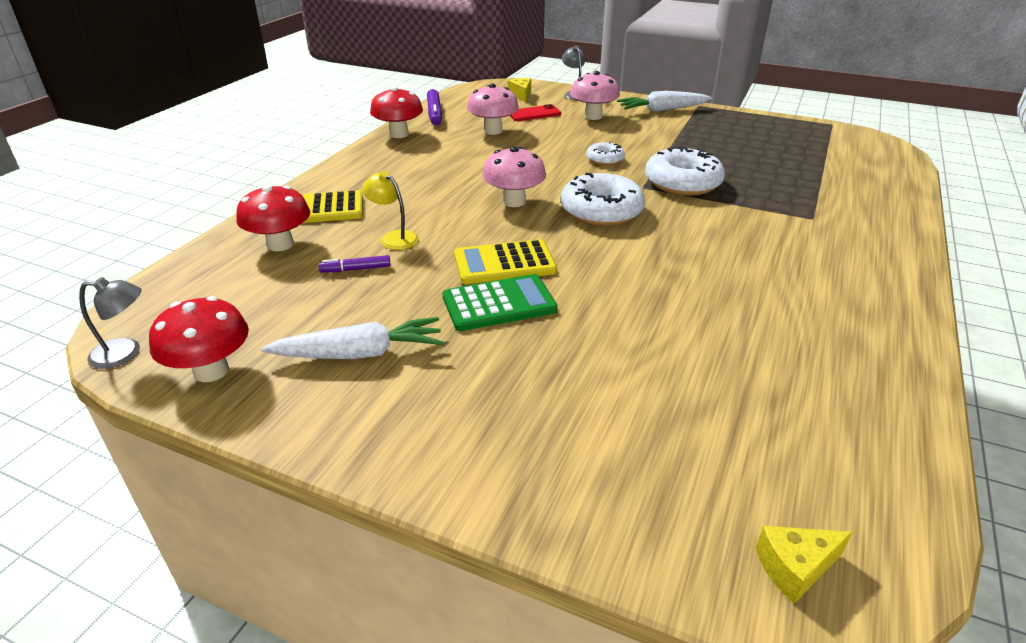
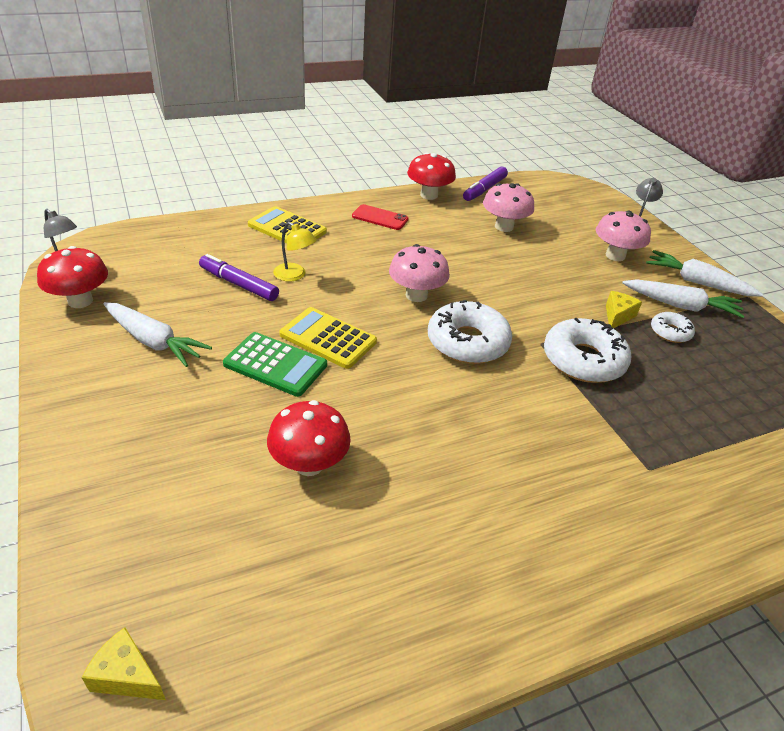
camera: 40 degrees right, 5 degrees up
(280, 244) = (228, 241): red mushroom -> red mushroom (309, 464)
(356, 269) = (239, 284): purple marker -> purple marker, size x1.66
(394, 238) = (294, 275): yellow lamp -> yellow lamp turned 135 degrees clockwise
(521, 95) = (584, 205): yellow cheese -> yellow cheese (617, 316)
(534, 114) = (565, 228): red phone -> red phone (380, 218)
(604, 159) = (552, 300): white donut -> white donut (670, 332)
(676, 126) = (681, 306): none -> white carrot

